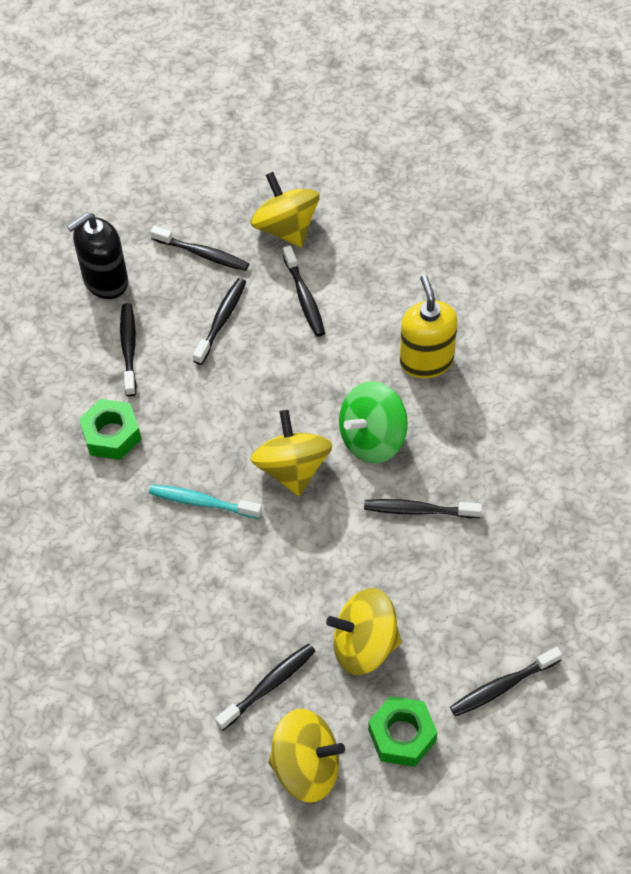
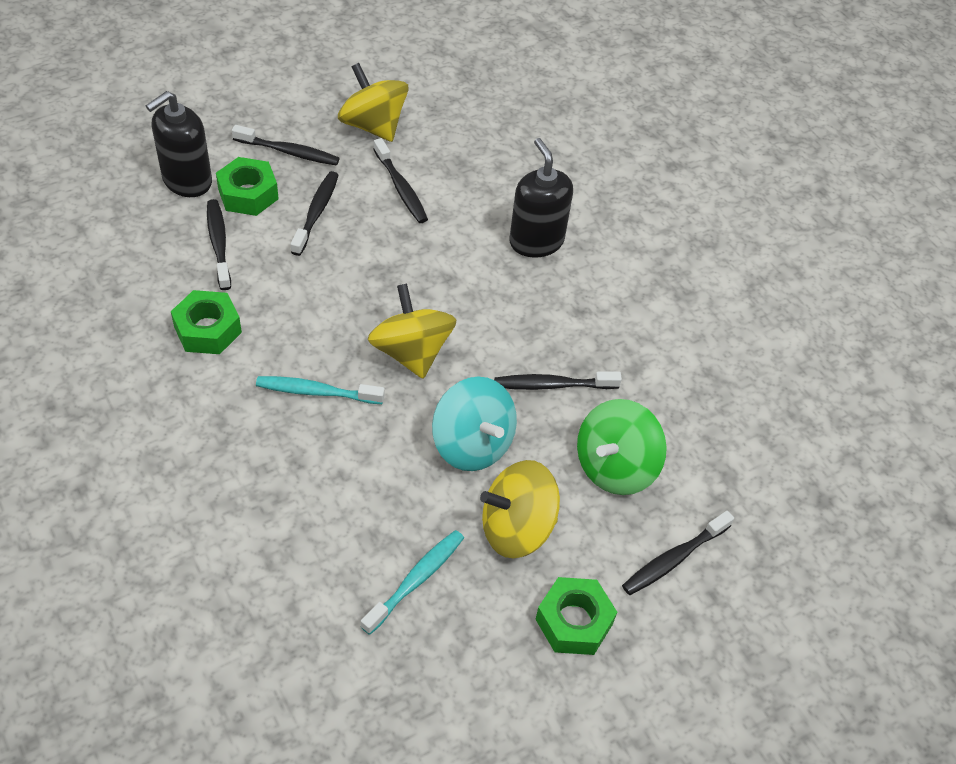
camera: 15 degrees left, 5 degrees down
(160, 297) = (248, 194): none -> green nut
(269, 685) = (416, 580): black toothbrush -> turquoise toothbrush
(306, 767) = (471, 667): yellow spinning top -> none
(336, 563) = (472, 444): none -> turquoise spinning top
(372, 439) = (492, 318): green spinning top -> green spinning top (615, 466)
(426, 361) = (536, 241): yellow soap dispenser -> black soap dispenser

